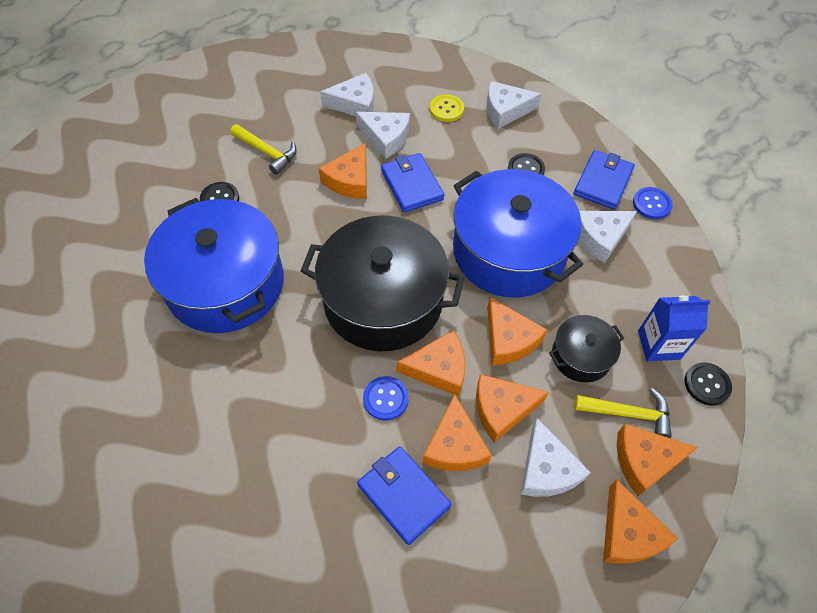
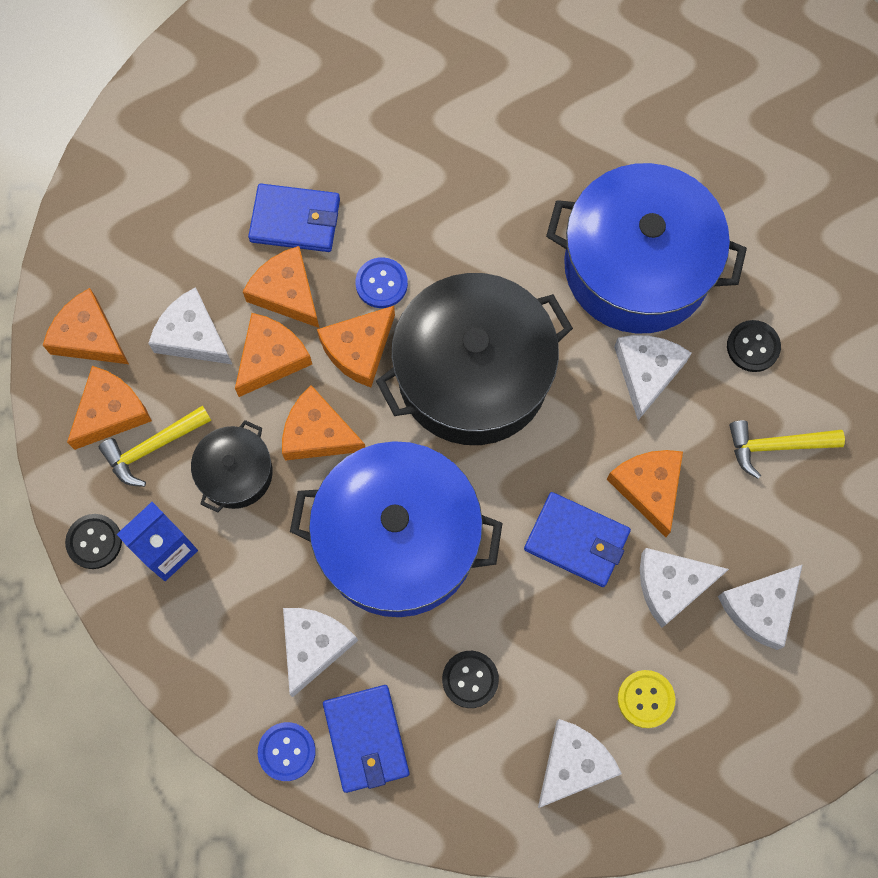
camera: 140 degrees right, 15 degrees up
(287, 228) = (646, 372): none -> white cheese

